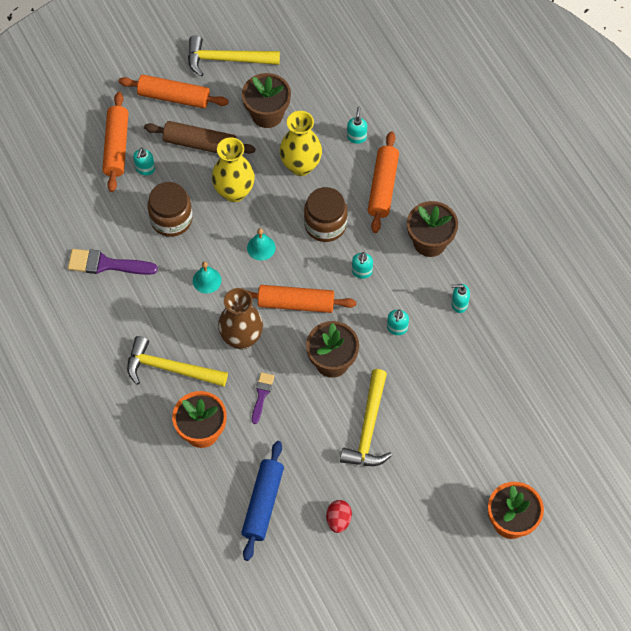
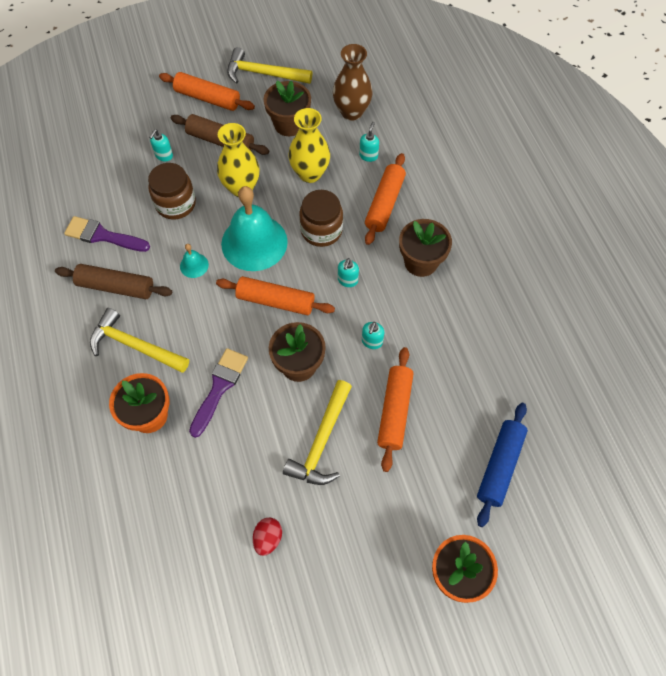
camera: 10 degrees right, 0 degrees up
(116, 146) = (143, 133): orange rolling pin -> orange rolling pin (394, 411)
(135, 314) = (116, 287): none -> brown rolling pin
(241, 338) = (213, 326): brown vase -> brown vase (351, 112)
(261, 247) = (254, 242): turquoise bell -> turquoise bell, size x2.35
(262, 395) = (219, 387): purple brush -> purple brush, size x1.69
(263, 503) = (192, 505): blue rolling pin -> blue rolling pin (499, 466)
(459, 304) = (439, 327): turquoise soap dispenser -> none

